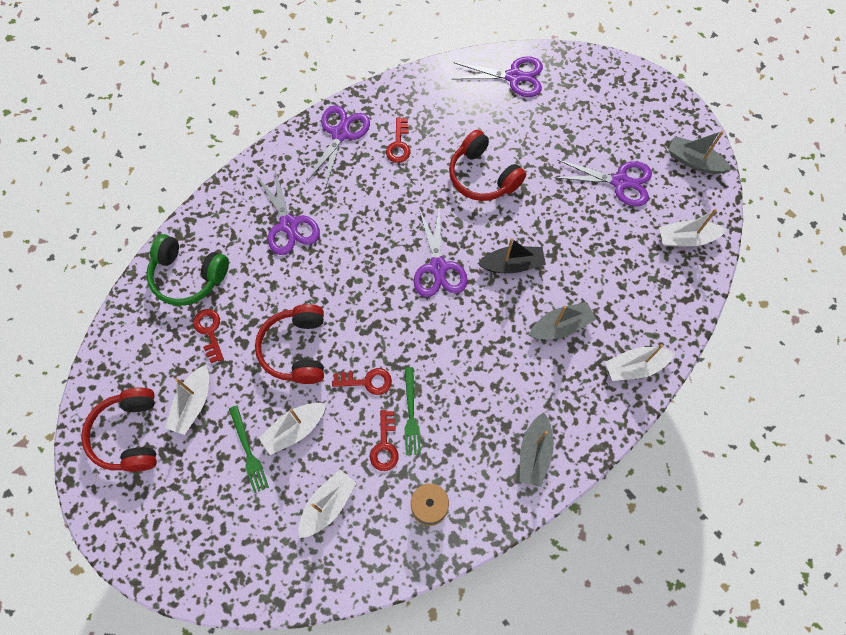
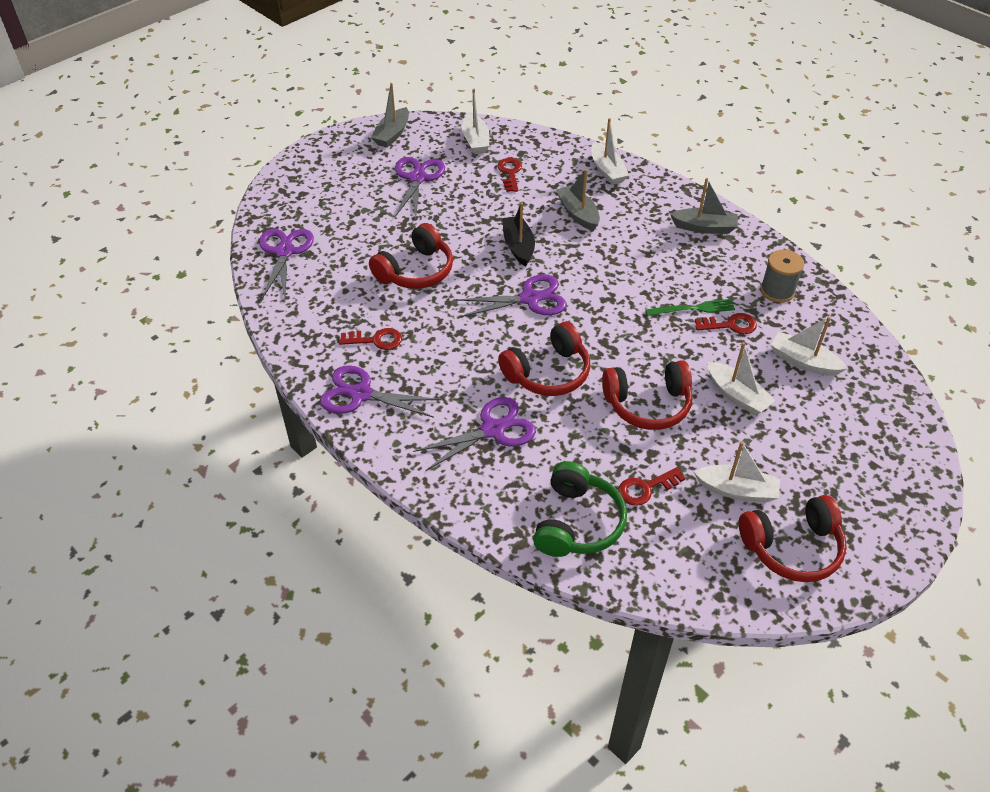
camera: 95 degrees left, 20 degrees down
(248, 451) = (773, 431): green fork -> none
(345, 272) = (548, 372): none -> red headphones
(366, 381) = (669, 344): red key -> red key (510, 173)

